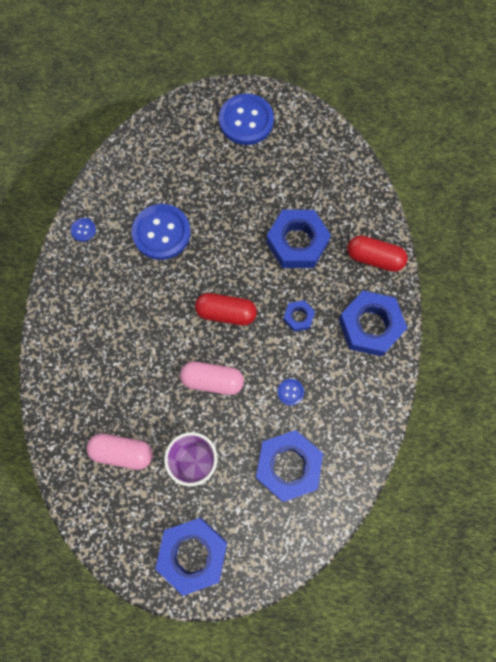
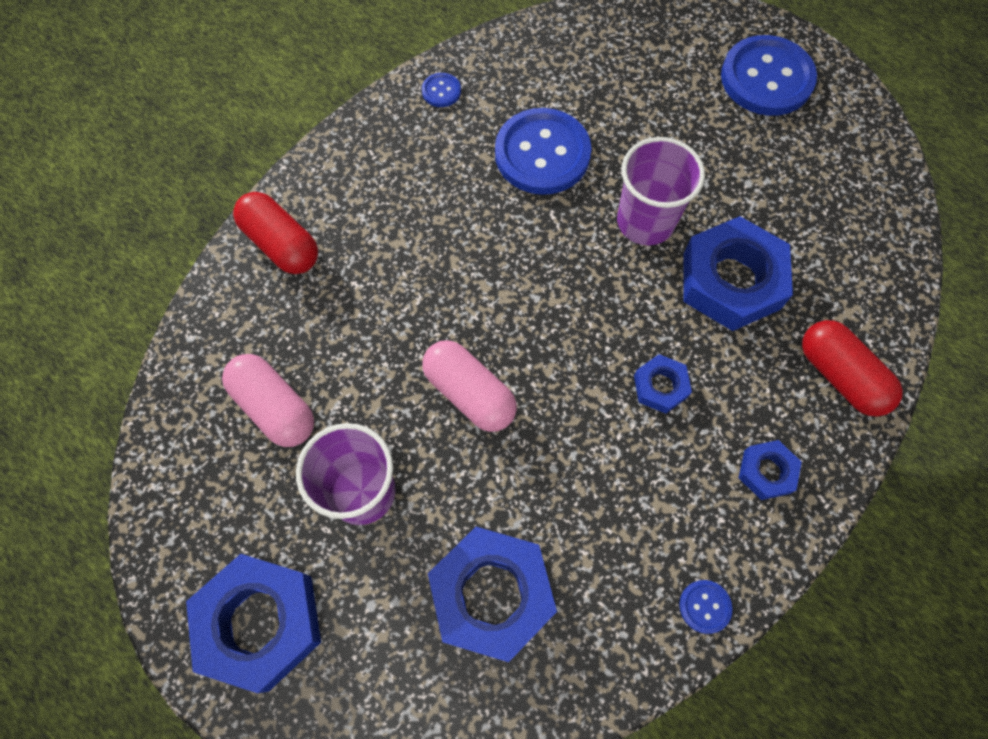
camera: 35 degrees right, 5 degrees down
(226, 313) = (556, 313): red capsule -> red capsule (281, 244)
(237, 237) = (645, 221): none -> purple cup
(290, 392) = (572, 487): blue button -> blue button (705, 606)
(370, 326) = (766, 472): blue nut -> blue nut, size x0.49

